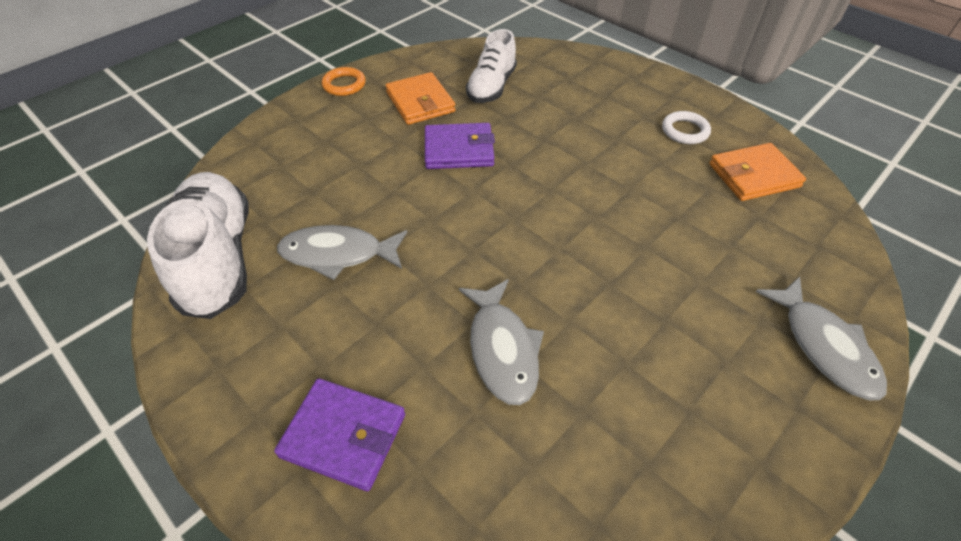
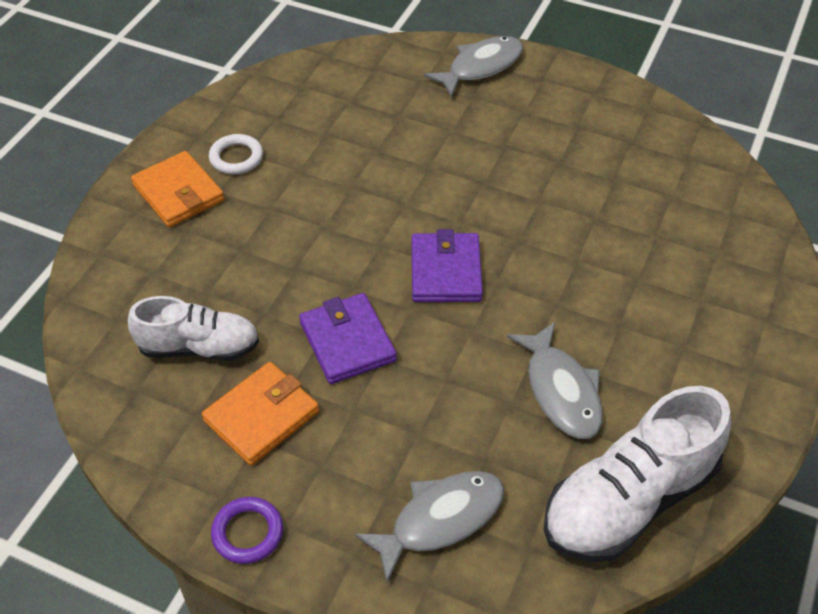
camera: 110 degrees left, 0 degrees up
(344, 85) = (248, 533): orange ring -> purple ring
(344, 435) = (725, 306): purple wallet -> purple wallet (445, 271)
(502, 349) = (591, 234): grey fish -> grey fish (440, 519)
(753, 175) = (294, 106): orange wallet -> orange wallet (179, 193)

